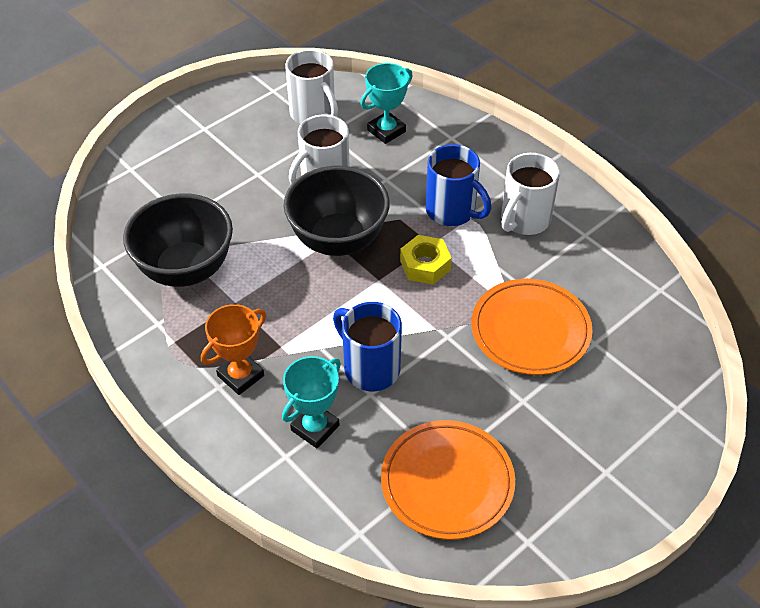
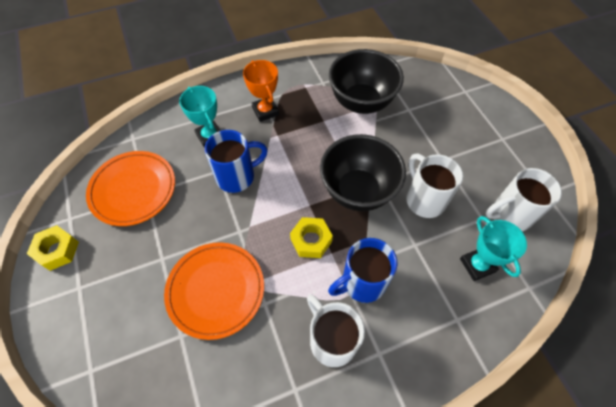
camera: 110 degrees right, 10 degrees up
(578, 527) = (57, 250): none -> yellow nut

